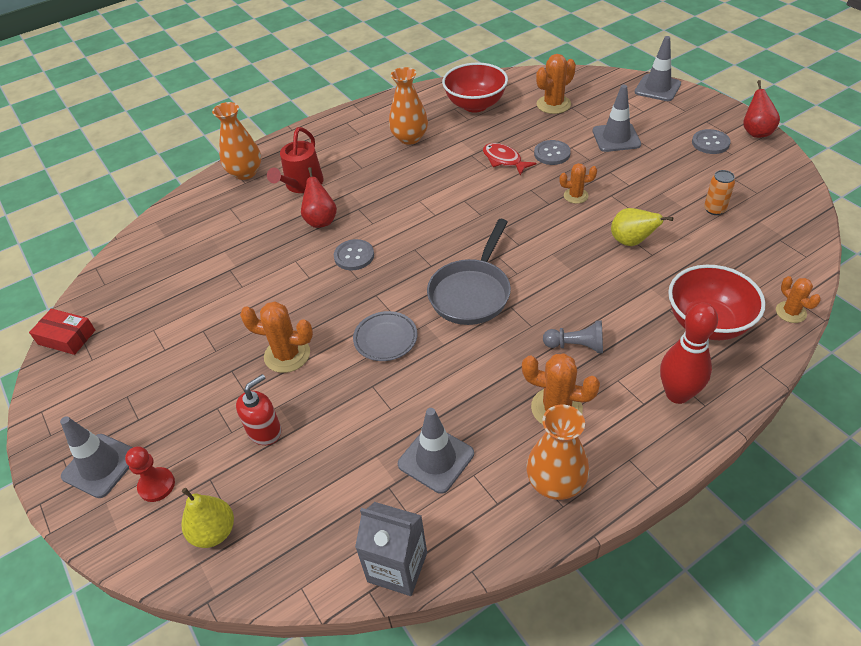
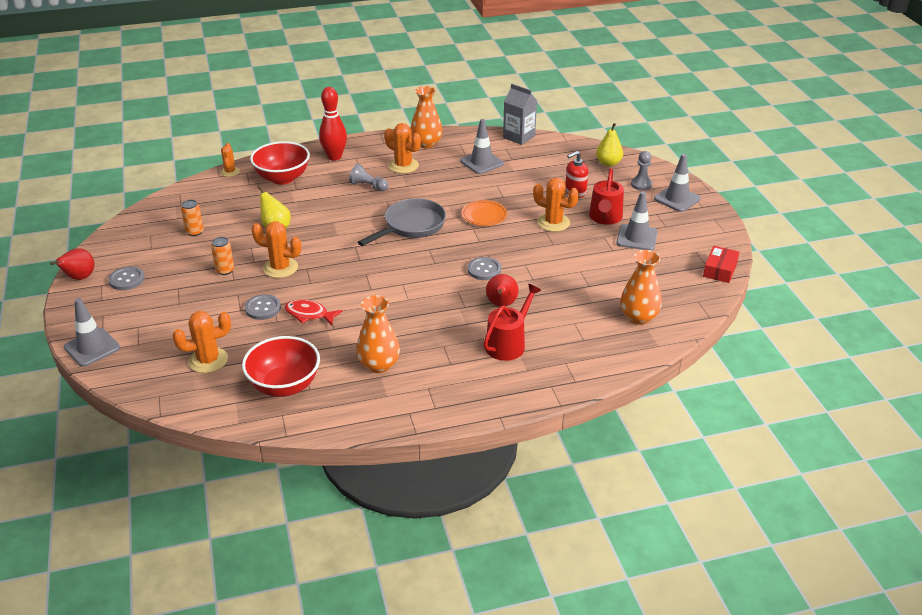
camera: 165 degrees left, 10 degrees down
(67, 337) = (720, 270): red box -> red box turned 75 degrees clockwise
(156, 485) = (641, 184): red pawn -> grey pawn
(215, 387) = (605, 217): none -> red watering can
(245, 173) = (563, 374): orange vase -> orange vase (638, 317)
(385, 339) = (484, 216): grey plate -> orange plate
(504, 160) = (309, 314): red fish -> red fish turned 135 degrees clockwise
(575, 196) = (280, 268): orange cactus -> orange cactus, size x1.60
(616, 138) = (193, 307): grey traffic cone -> grey traffic cone (637, 238)
(628, 177) = (225, 270): none -> orange can

